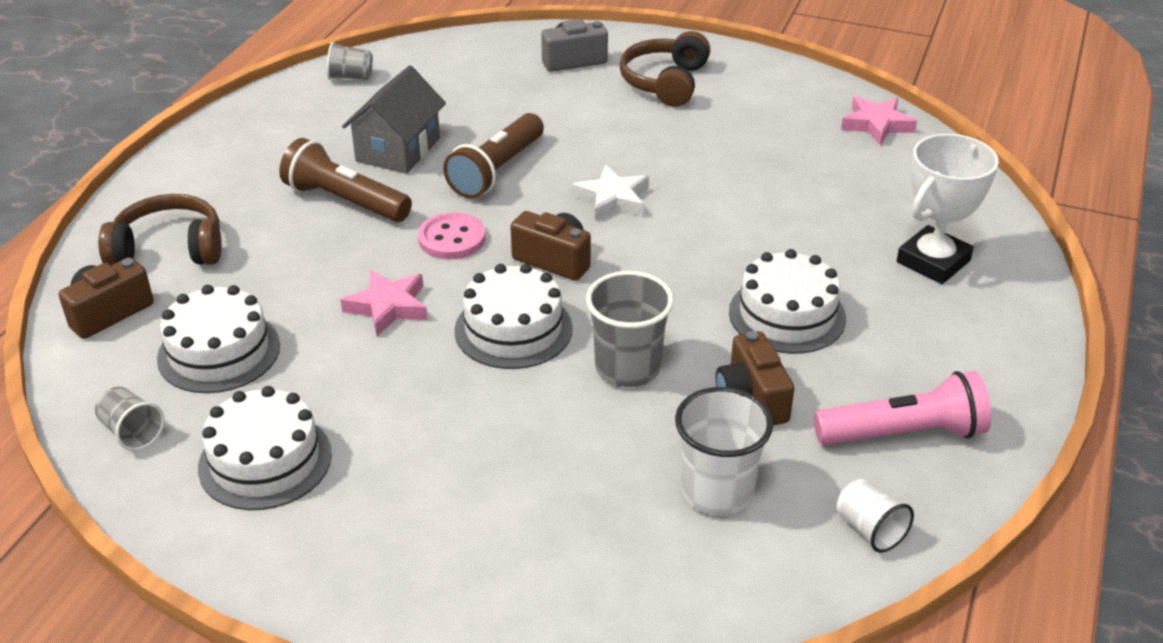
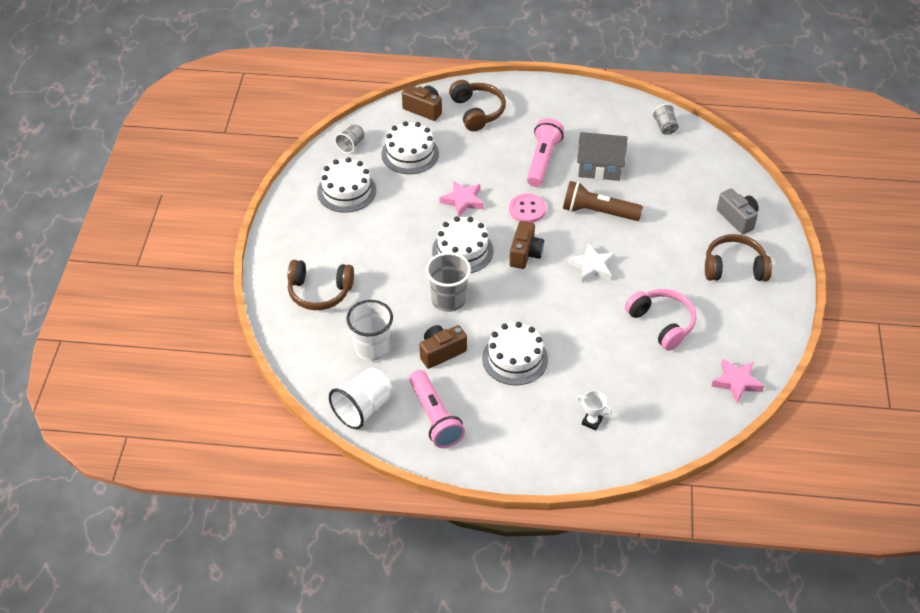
camera: 75 degrees right, 10 degrees up
(345, 201) = (542, 160): brown flashlight -> pink flashlight
(538, 549) = (319, 292): none -> brown headphones
(752, 161) = (662, 323): none -> pink headphones
(869, 529) = (363, 408): white cup -> white cup, size x1.72
(933, 261) = (592, 422): white trophy -> white trophy, size x0.48

